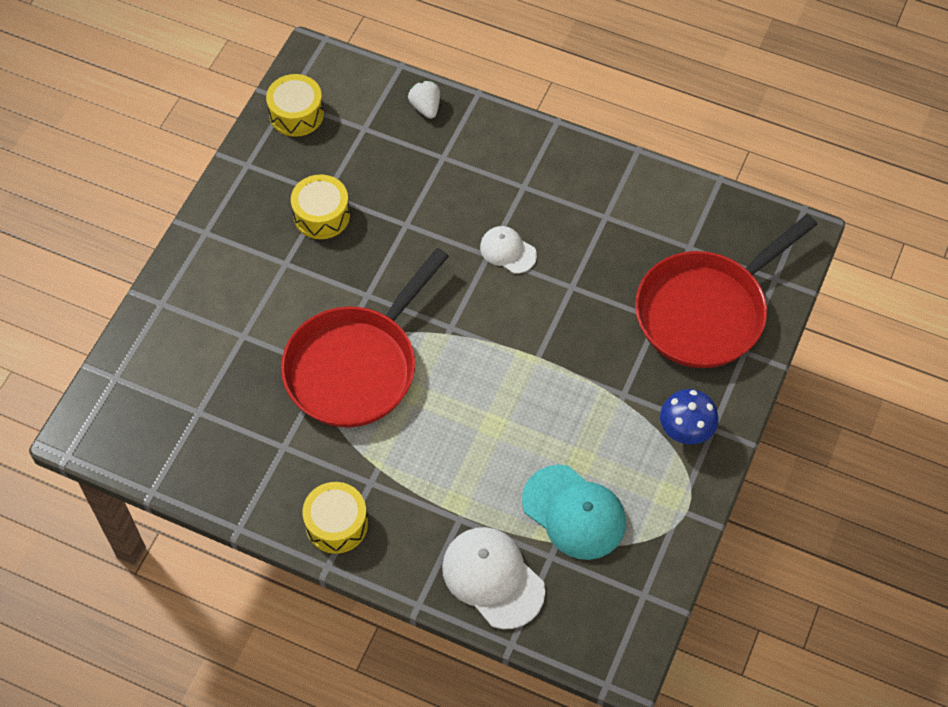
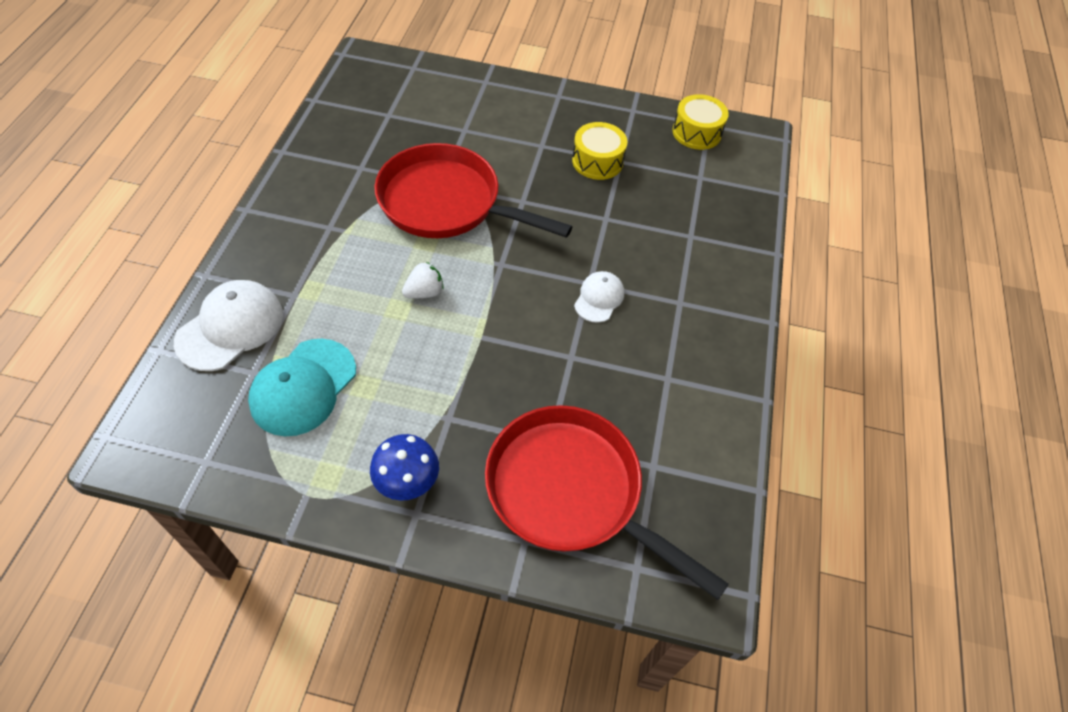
camera: 75 degrees right, 5 degrees down
(336, 524) = (287, 210): yellow drum -> none
(425, 107) = (742, 217): white strawberry -> white strawberry (424, 292)

